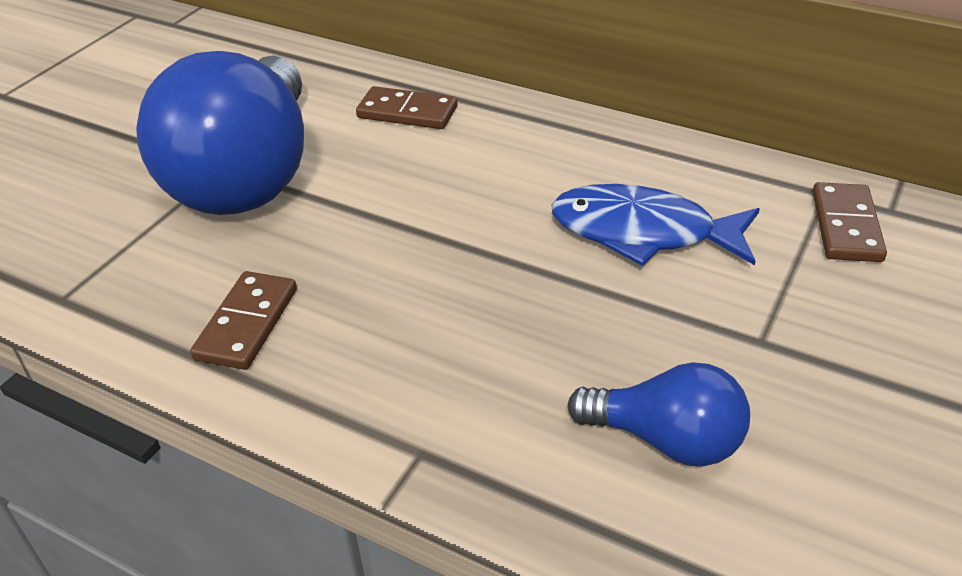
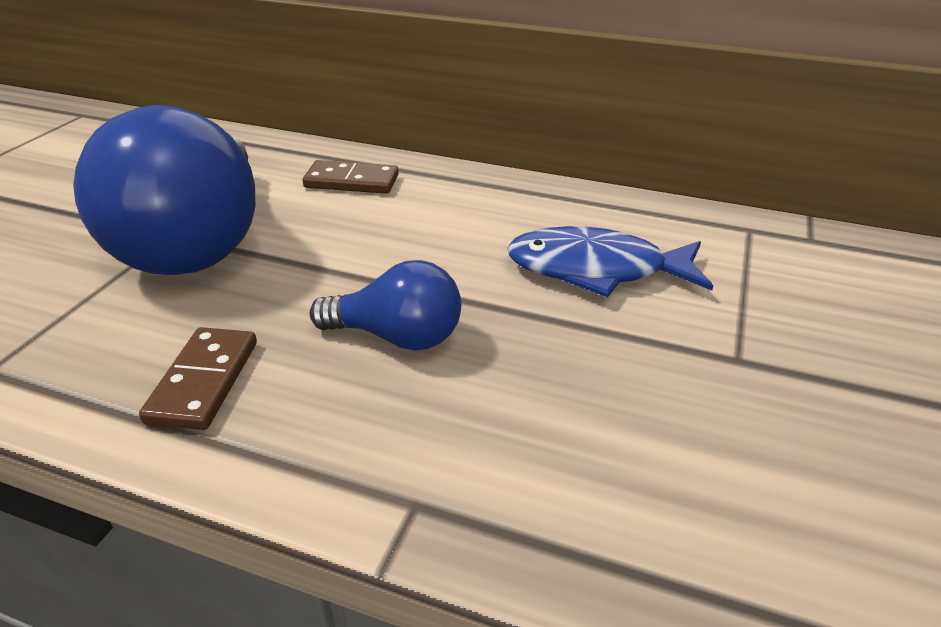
camera: 10 degrees left, 5 degrees down
(666, 440) = (677, 465): blue light bulb -> blue light bulb (397, 337)
(846, 226) = (778, 254): brown domino -> none

